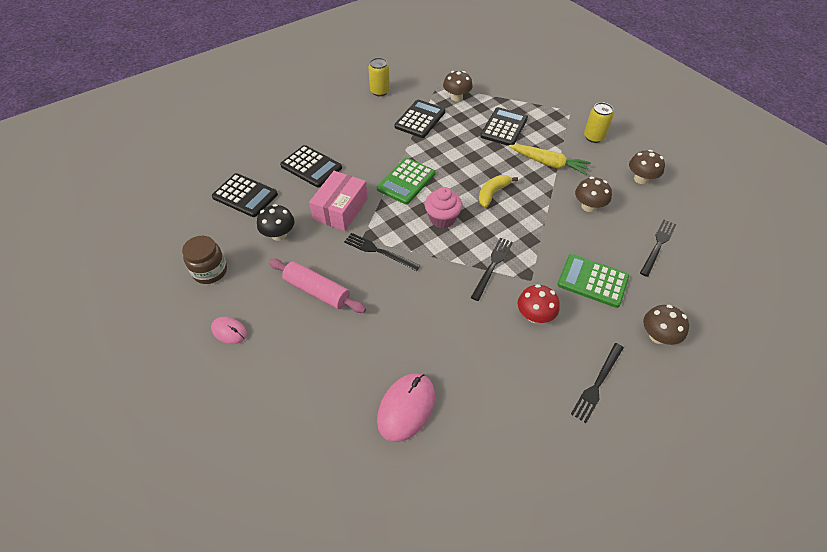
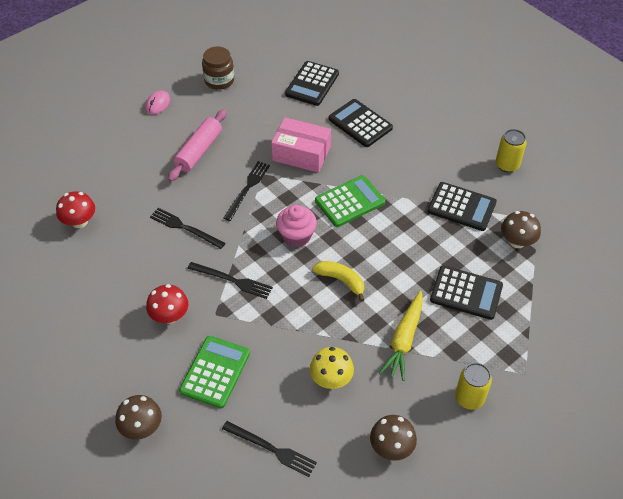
camera: 85 degrees right, 0 degrees up
(279, 234) = (264, 115): black mushroom -> none
(311, 167) = (360, 123): black calculator -> black calculator turned 105 degrees clockwise
(406, 181) = (350, 202): green calculator -> green calculator turned 120 degrees clockwise
(406, 408) = (79, 222): pink mouse -> red mushroom
(588, 206) = (331, 379): brown mushroom -> yellow mushroom
(597, 384) = (90, 364): black fork -> black fork (185, 228)

